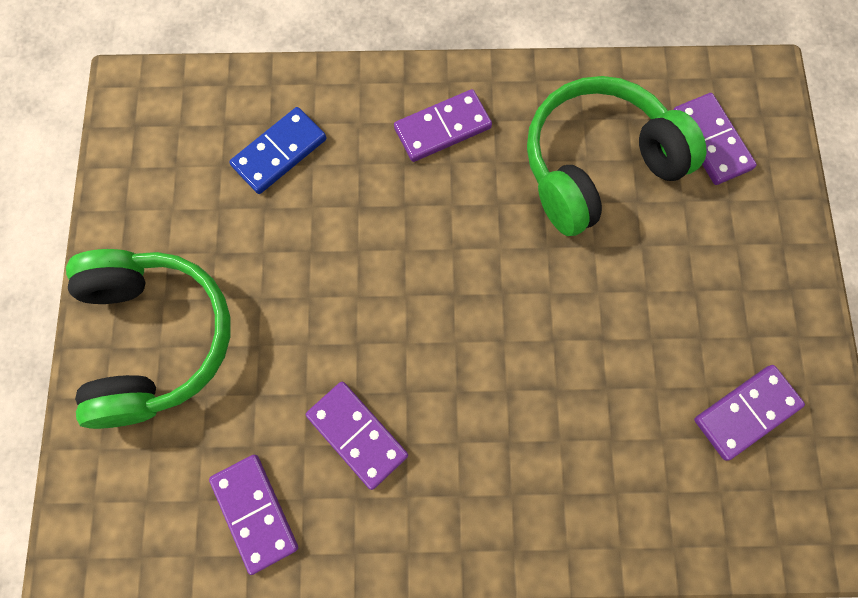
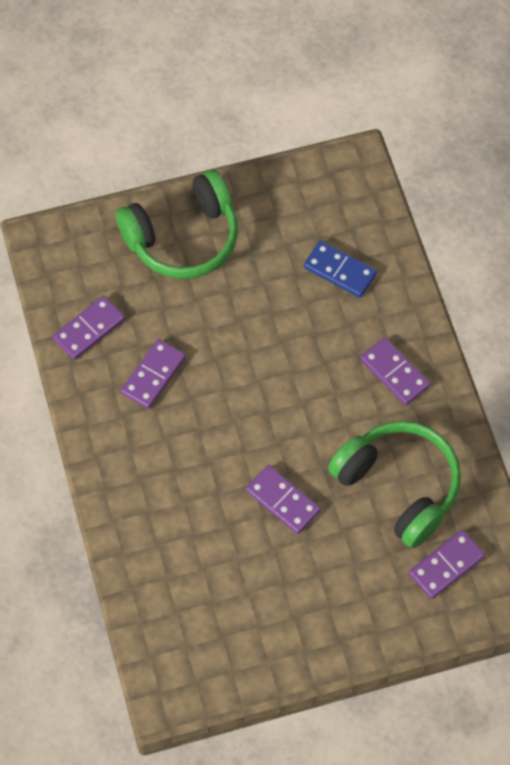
camera: 75 degrees right, 10 degrees down
(746, 412) = (237, 621): purple domino -> purple domino (283, 500)

